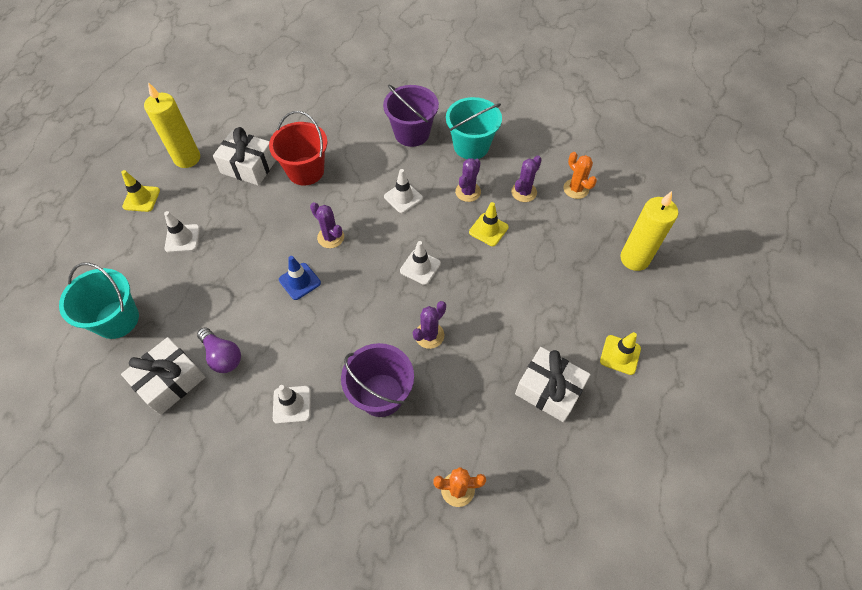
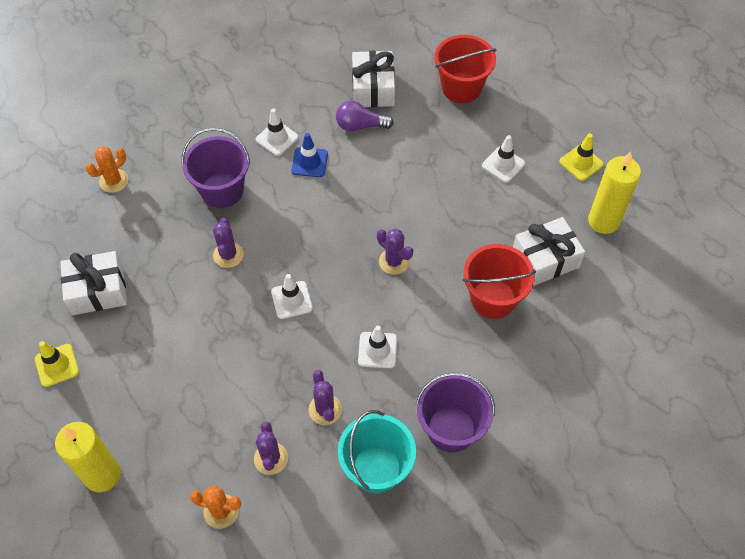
camera: 135 degrees right, 0 degrees up
(117, 319) = (461, 87): turquoise bucket -> red bucket
(299, 281) = (373, 210): blue traffic cone -> blue traffic cone (309, 162)
(330, 237) = (394, 261): purple cactus -> purple cactus turned 45 degrees clockwise
(488, 229) = (267, 386): yellow traffic cone -> none

